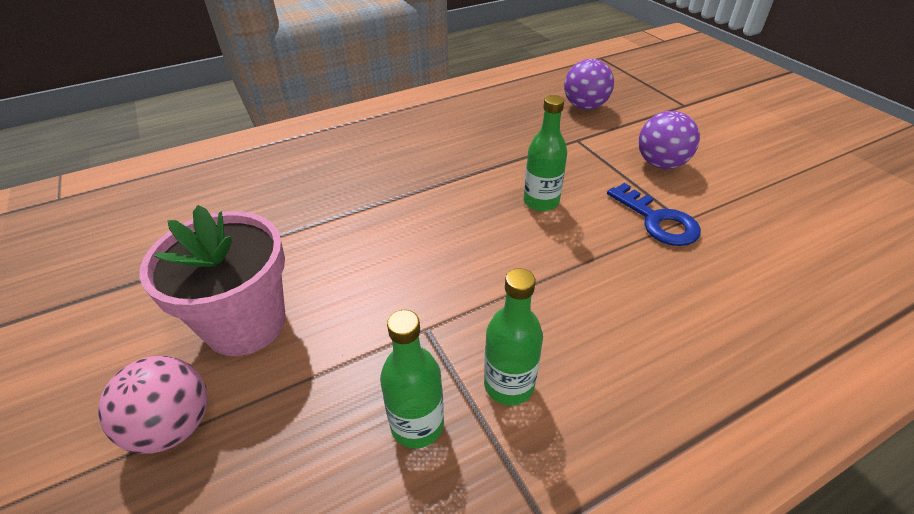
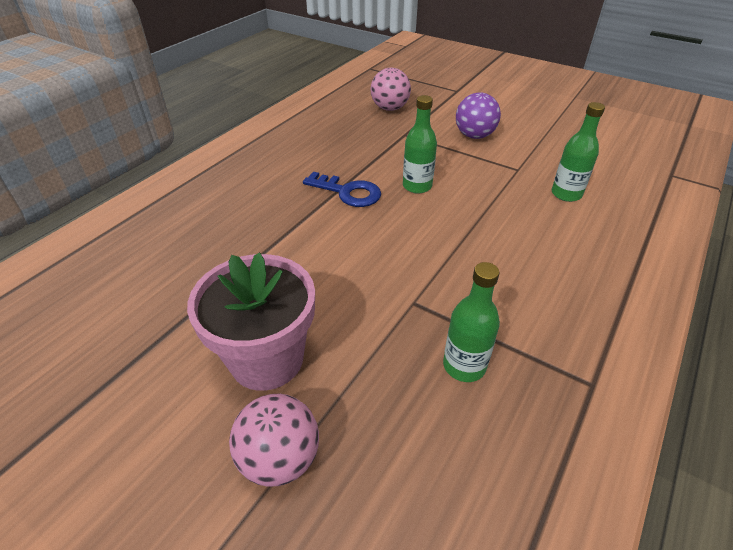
camera: 30 degrees left, 0 degrees up
(509, 385) = (500, 314): green bottle -> green bottle (566, 194)
(584, 106) = (390, 108): purple ball -> pink ball
(658, 221) = (503, 174): blue key -> blue key (348, 192)

